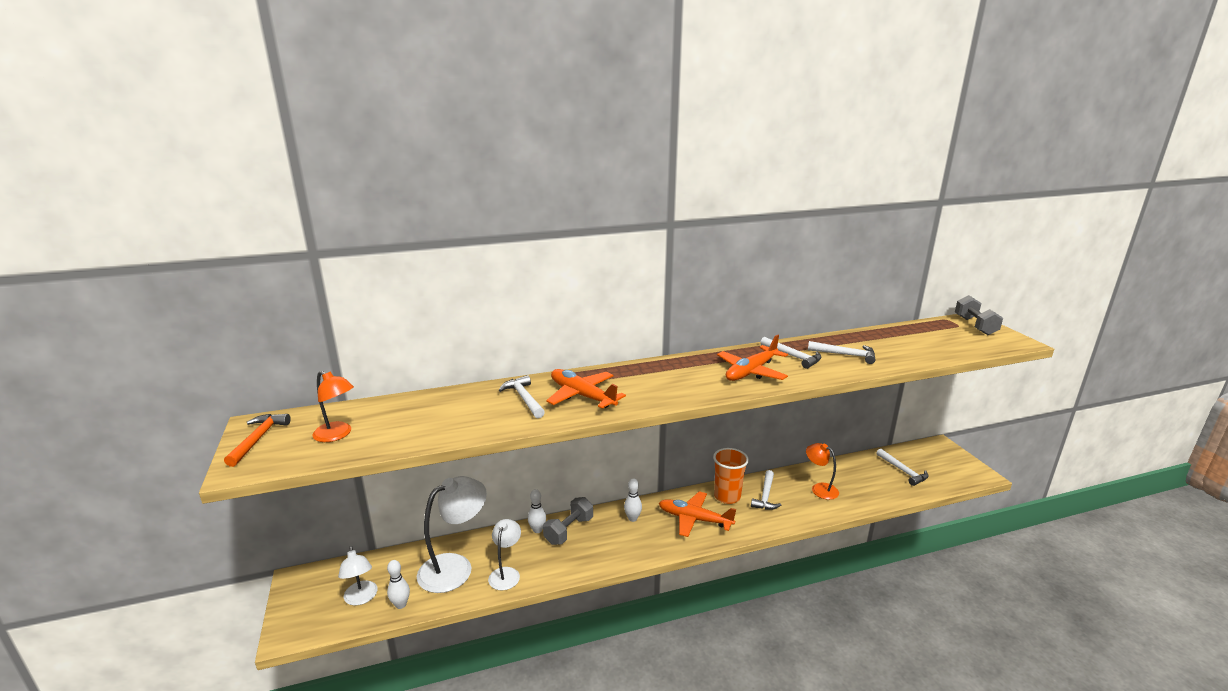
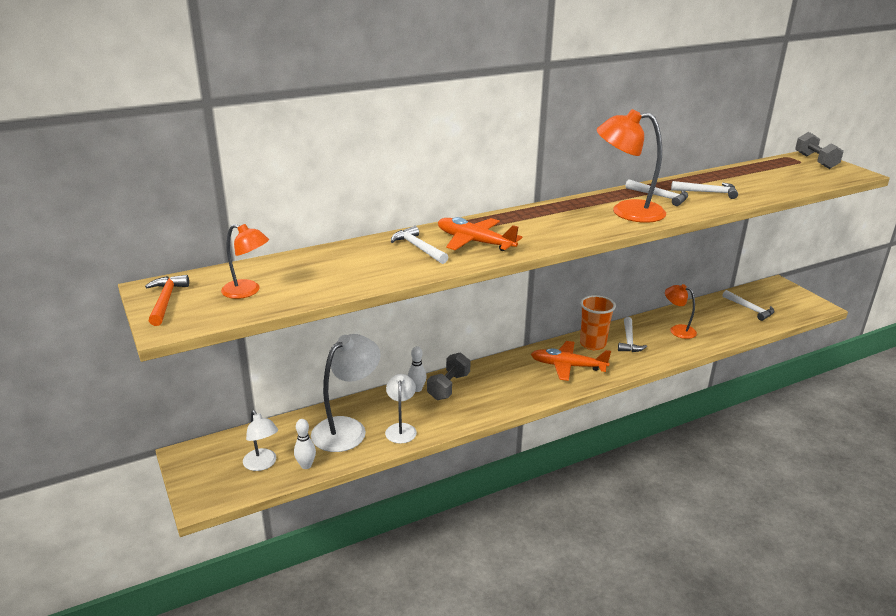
camera: 10 degrees left, 5 degrees up
(632, 518) = (508, 371): white bowling pin -> none
(751, 371) = (627, 211): orange plane -> orange lamp

